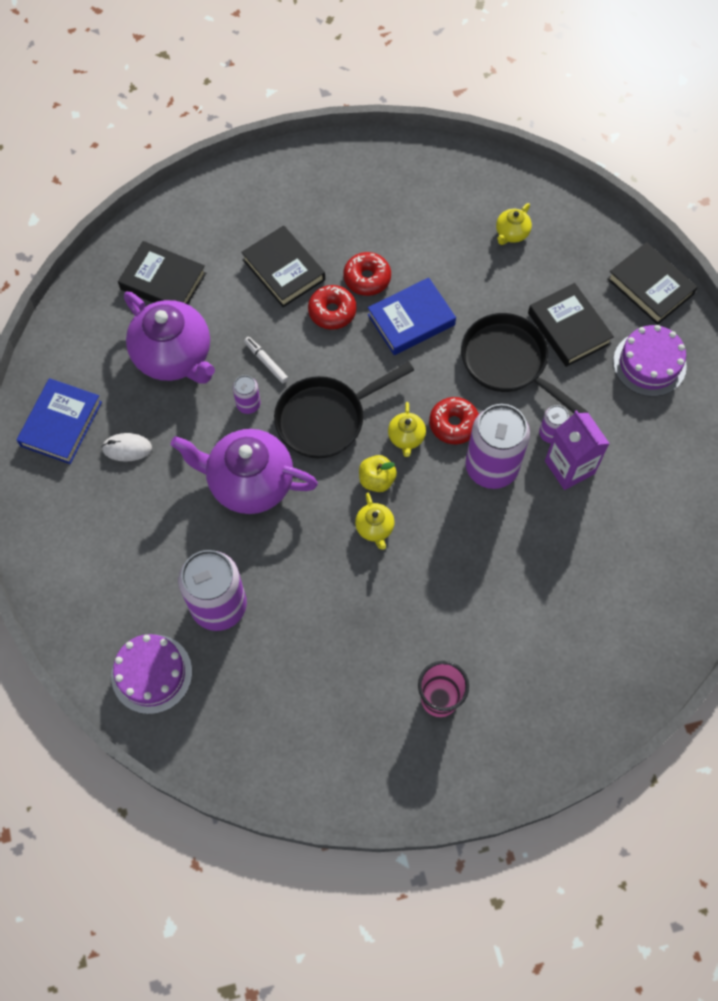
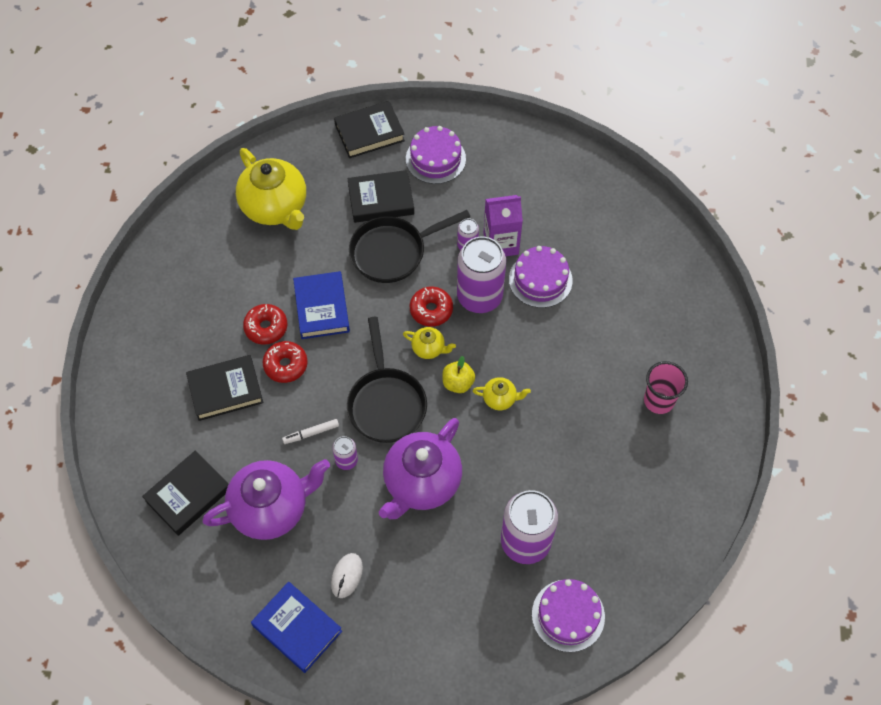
camera: 70 degrees left, 5 degrees down
(511, 233) = (275, 207): yellow teapot -> yellow teapot, size x2.23
(541, 523) = (540, 280): none -> purple cake

